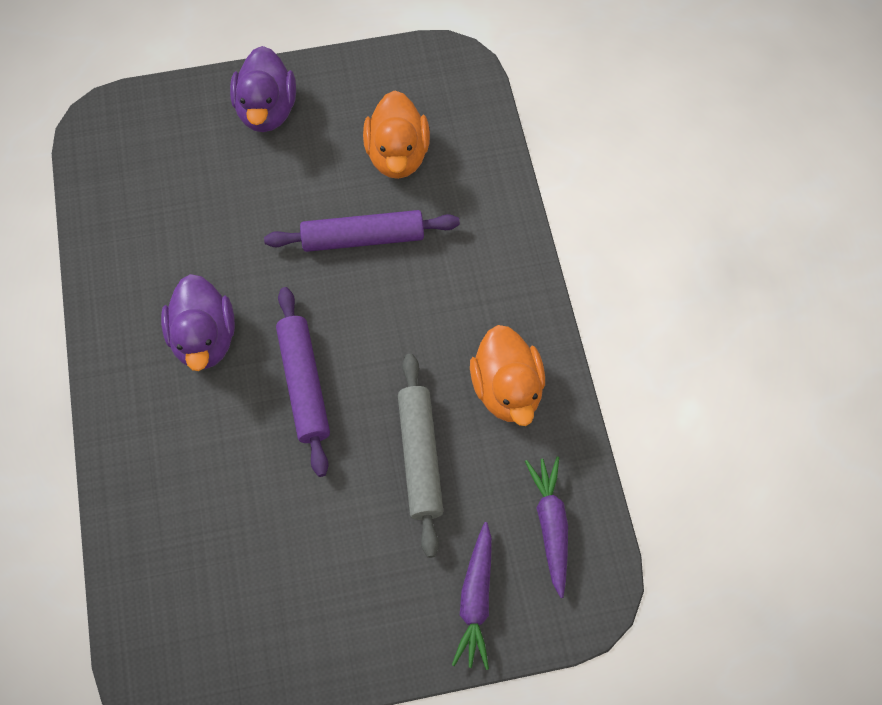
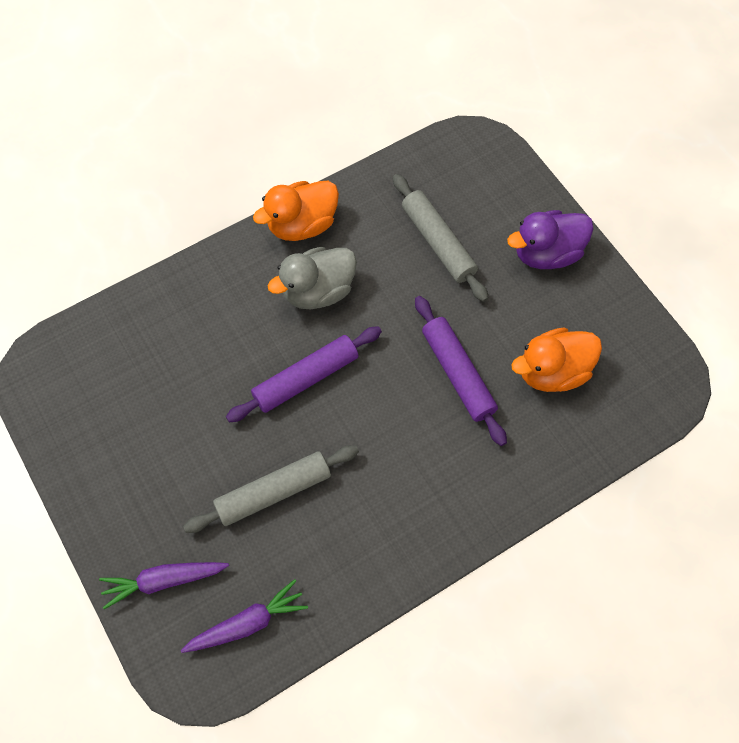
camera: 70 degrees right, 0 degrees up
(204, 202) = (438, 242): none -> grey rolling pin
(204, 339) = (318, 291): purple duck -> grey duck
(507, 389) = (361, 543): orange duck -> orange duck (302, 225)

